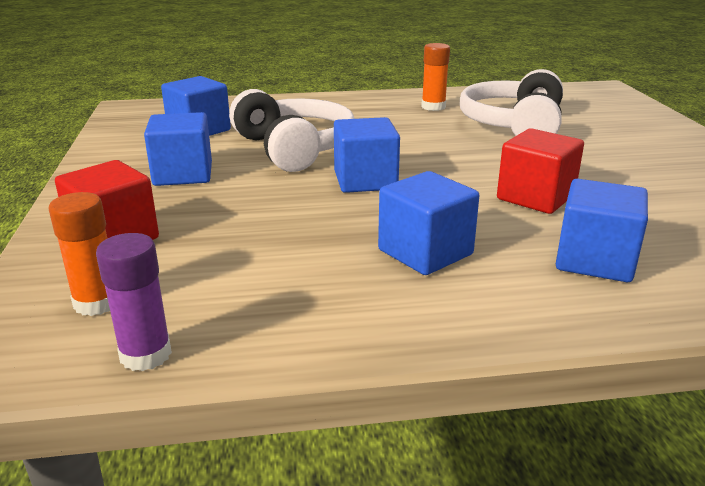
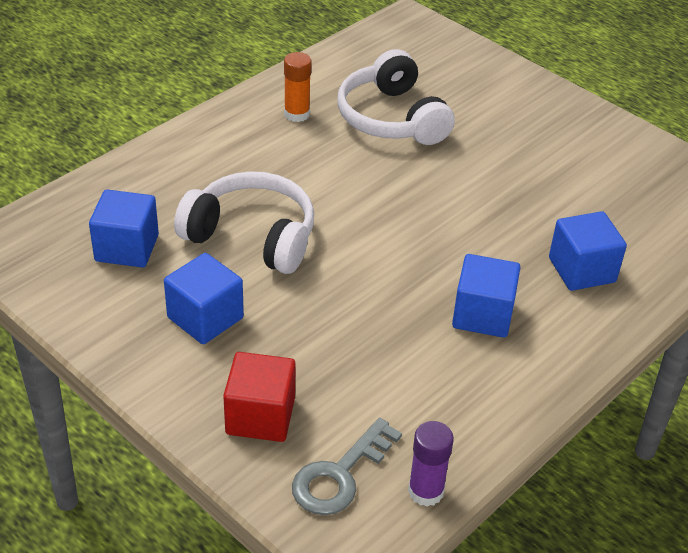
camera: 40 degrees left, 15 degrees up
(97, 303) = (340, 475): orange glue stick -> grey key
(365, 180) = (359, 254): blue cube -> none
(535, 197) = (494, 217): red cube -> none

